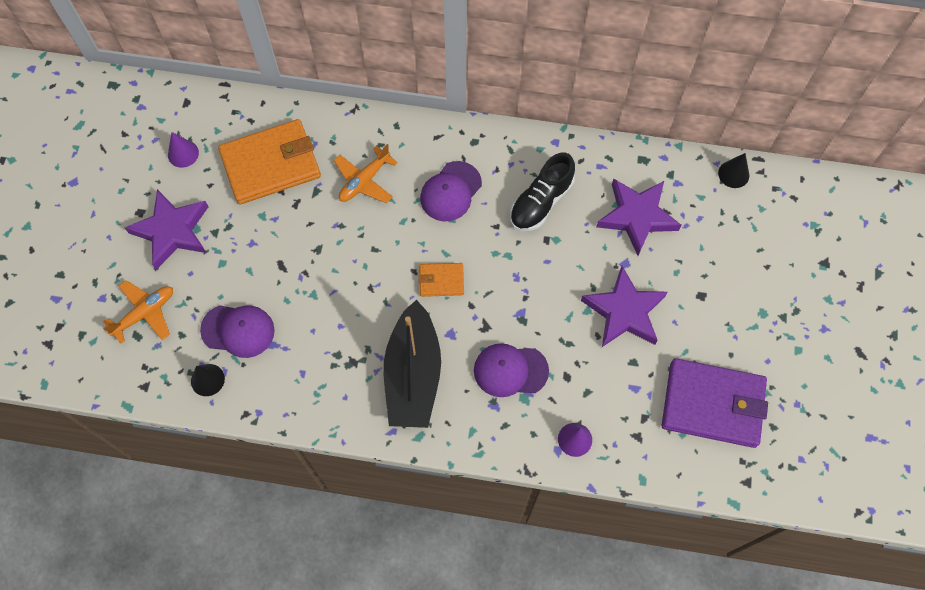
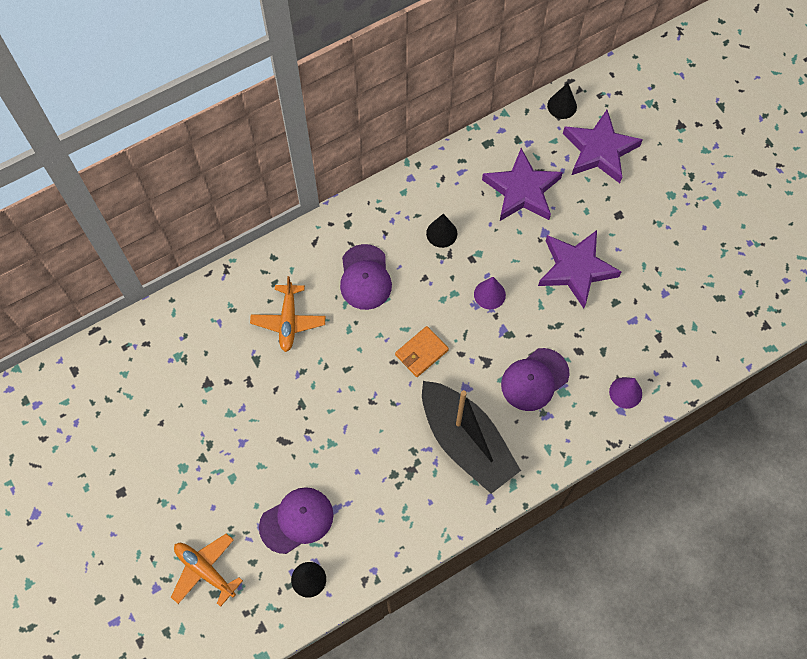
camera: 40 degrees left, 0 degrees up
(145, 313) = (205, 570): orange plane -> orange plane turned 60 degrees counterclockwise
(172, 231) = (164, 486): purple star -> purple star (599, 150)
(183, 154) = (112, 415): purple cone -> purple cone (489, 294)
(271, 164) = (198, 366): orange wallet -> none
(541, 202) = (441, 233): black shoe -> black cone
(712, 404) = (696, 289): purple wallet -> none

